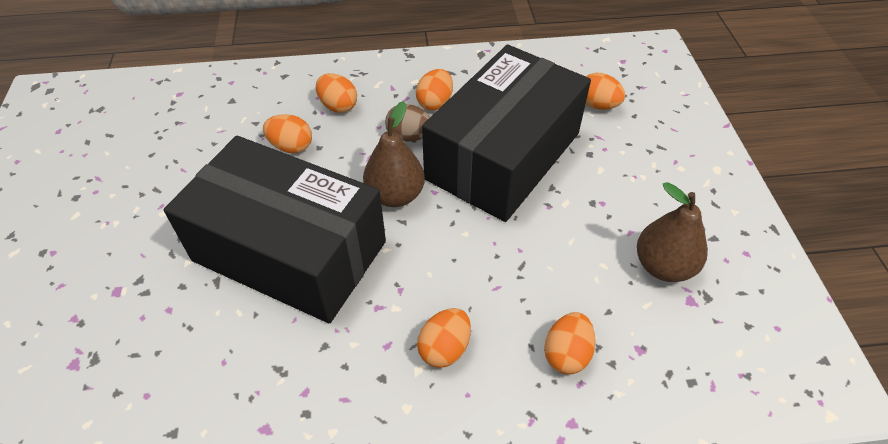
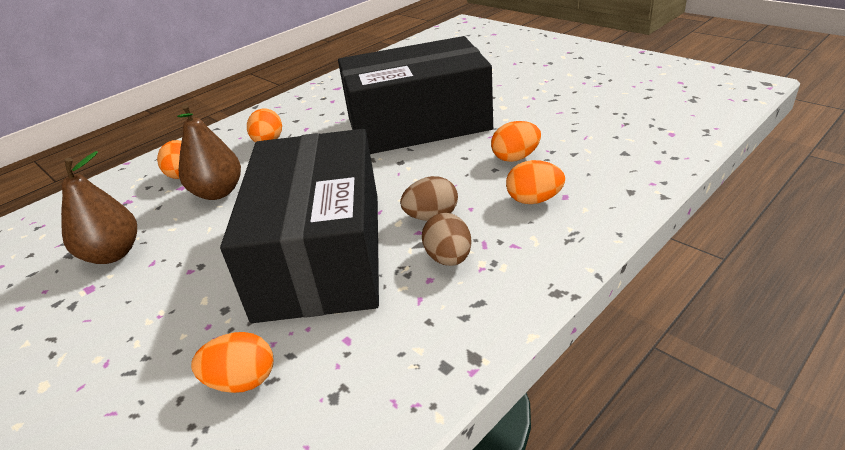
camera: 145 degrees right, 15 degrees down
(395, 195) = (387, 178): brown pear -> brown pear (218, 192)
(435, 103) = (448, 258): orange egg -> brown egg

